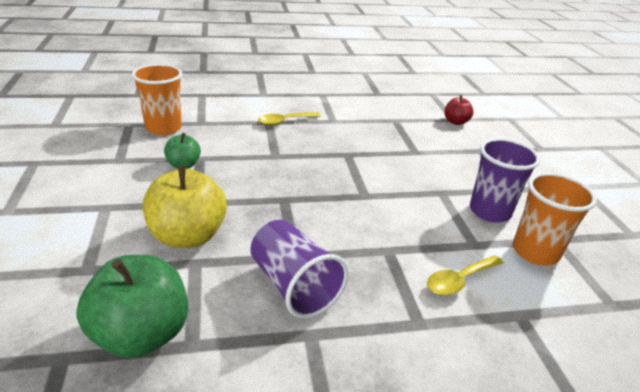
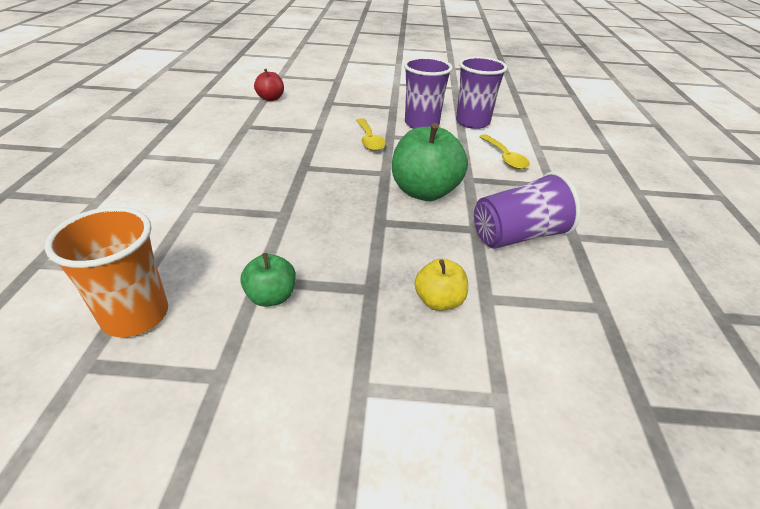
camera: 75 degrees left, 5 degrees up
(141, 334) = (597, 343): green apple -> green apple (424, 192)
(188, 236) = (439, 301): yellow apple -> yellow apple, size x0.54
(285, 121) = (199, 194): yellow spoon -> yellow spoon (369, 140)
(535, 252) = (472, 122): orange cup -> purple cup

